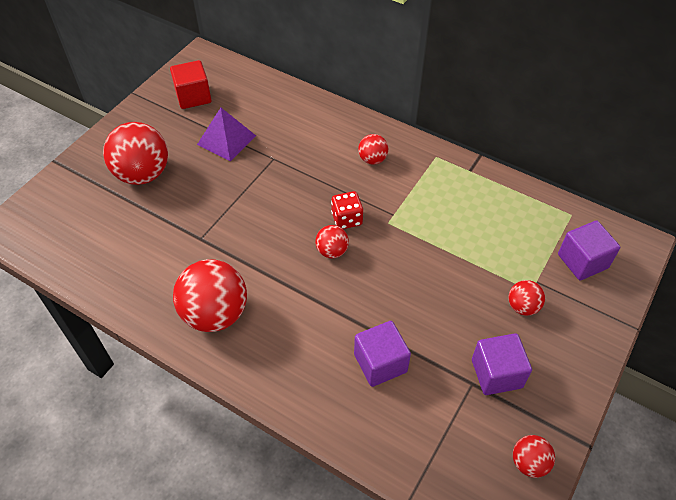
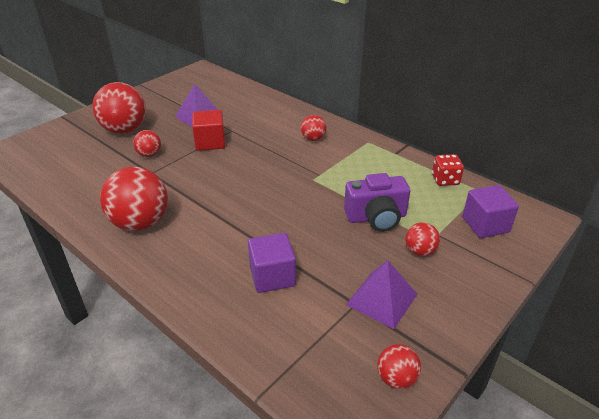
camera: 10 degrees right, 15 degrees down
(193, 97) = (184, 90): red cube -> red cube (210, 142)
(332, 251) = (257, 193): red ball -> red ball (149, 154)
(347, 219) = (278, 173): red dice -> red dice (445, 180)
(469, 268) = (376, 217): none -> purple camera
(496, 373) = (381, 299): purple cube -> purple pyramid

